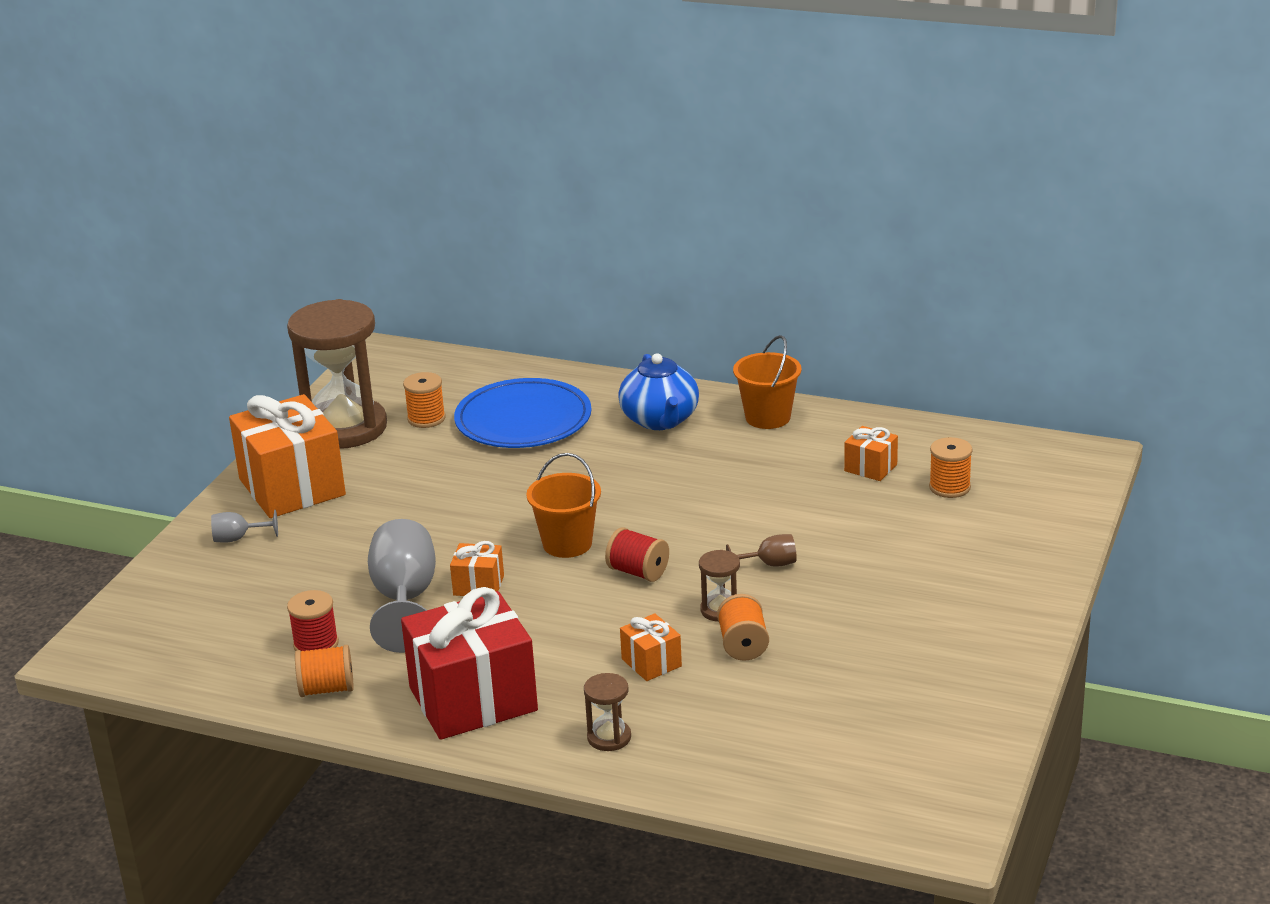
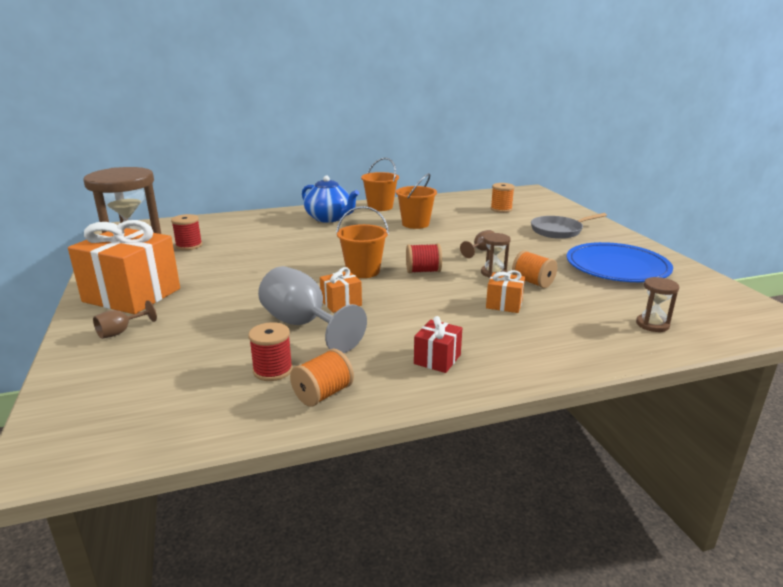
camera: 40 degrees left, 5 degrees down
(238, 538) = (121, 332): grey goblet -> brown goblet
(426, 418) = (189, 245): orange spool -> red spool
(473, 699) = (437, 359): red gift -> red gift, size x0.46
(523, 420) = (252, 233): blue plate -> blue plate (617, 267)
(609, 737) = (552, 346): brown hourglass -> brown hourglass (652, 324)
(763, 476) = (415, 224): none -> orange bucket
(870, 468) = (457, 211): orange gift -> none
(955, 568) = (559, 231): none -> grey pan

